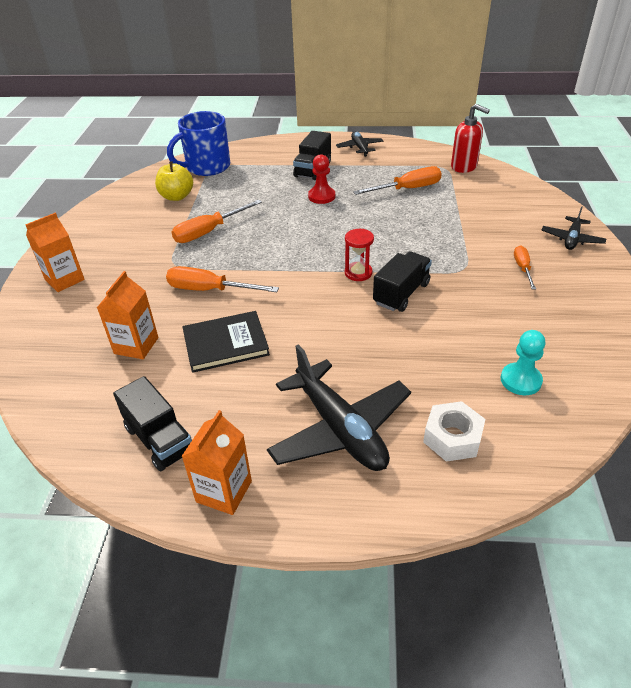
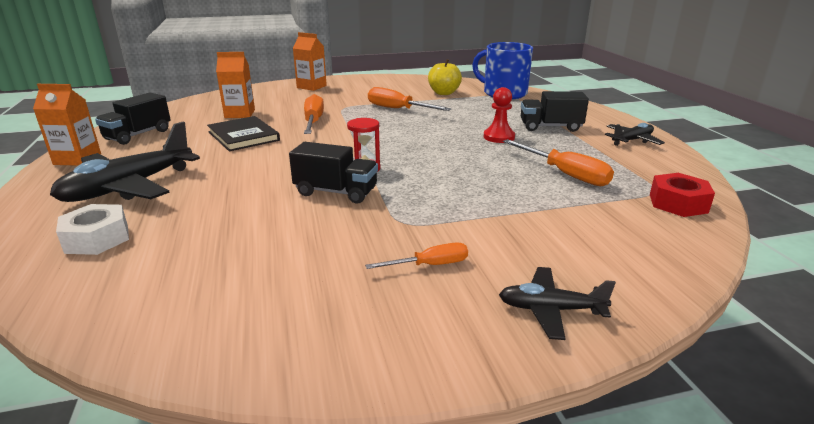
camera: 70 degrees right, 15 degrees down
(464, 167) = (678, 203): red soap dispenser -> red nut
(520, 380) = (180, 274): turquoise pawn -> none

